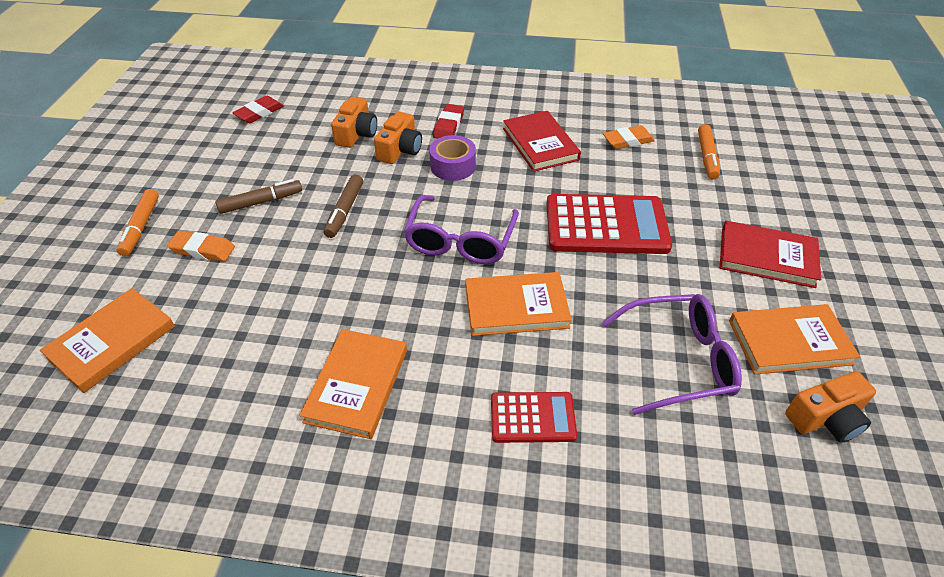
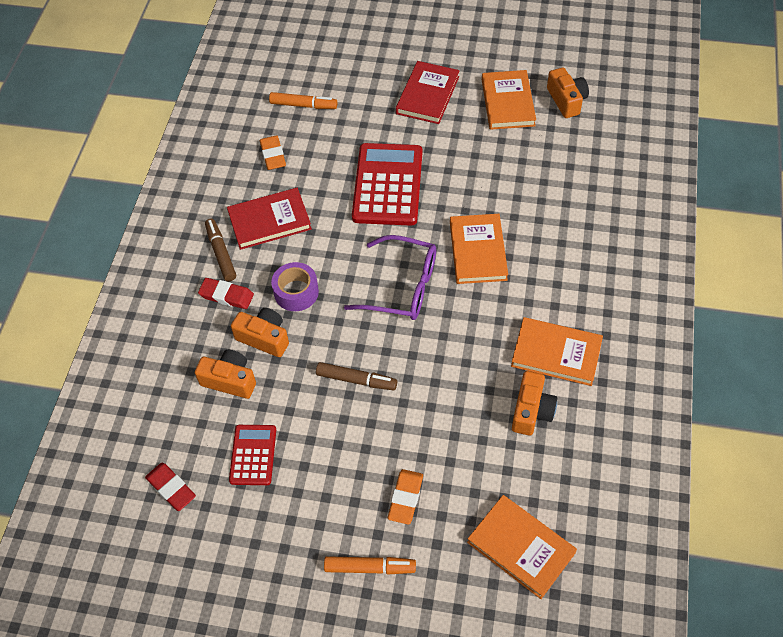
camera: 85 degrees left, 10 degrees up
(261, 202) = (337, 457): brown marker -> brown marker (221, 253)
(279, 356) = (531, 411): none -> orange camera
(532, 418) = (576, 247): red calculator -> red calculator (253, 455)
(679, 360) = (525, 162): purple glasses -> none

